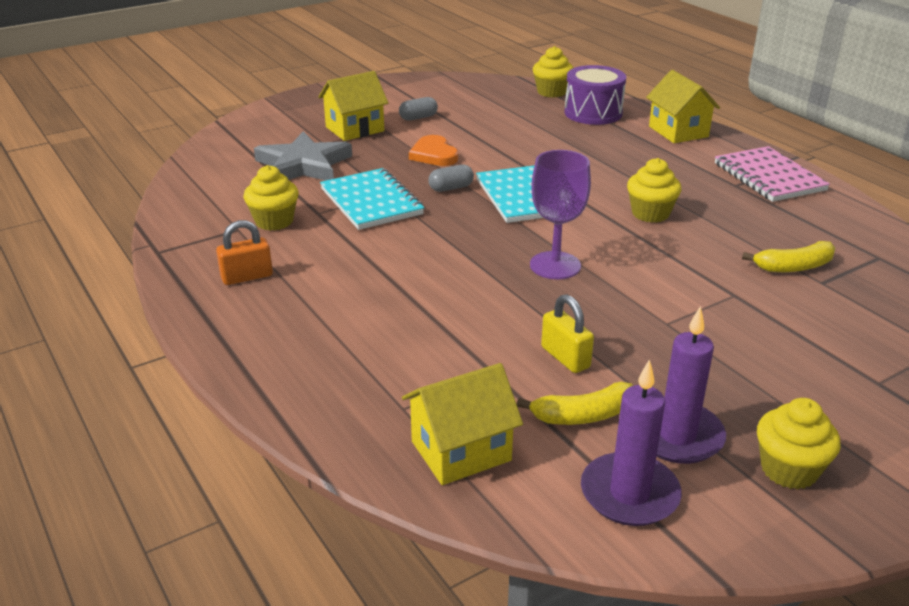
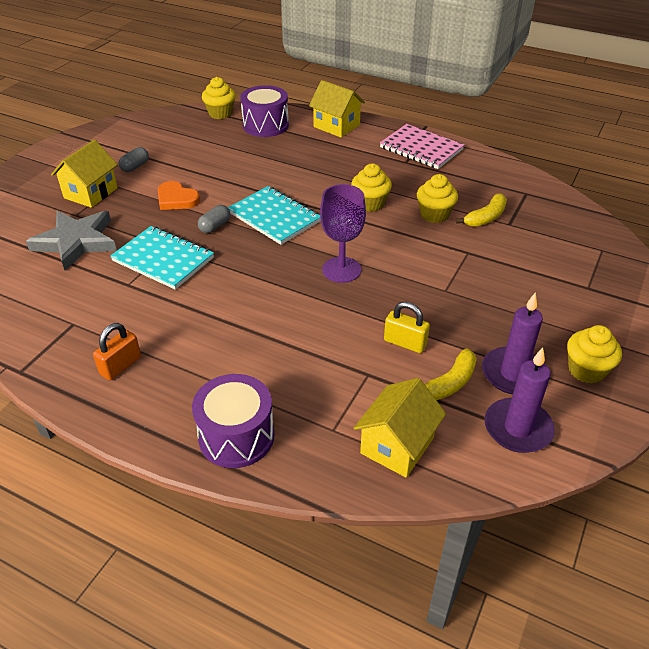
camera: 30 degrees left, 10 degrees up
(274, 221) = (98, 305): yellow cupcake -> yellow cupcake (434, 215)
(297, 375) = (236, 436): none -> purple drum

